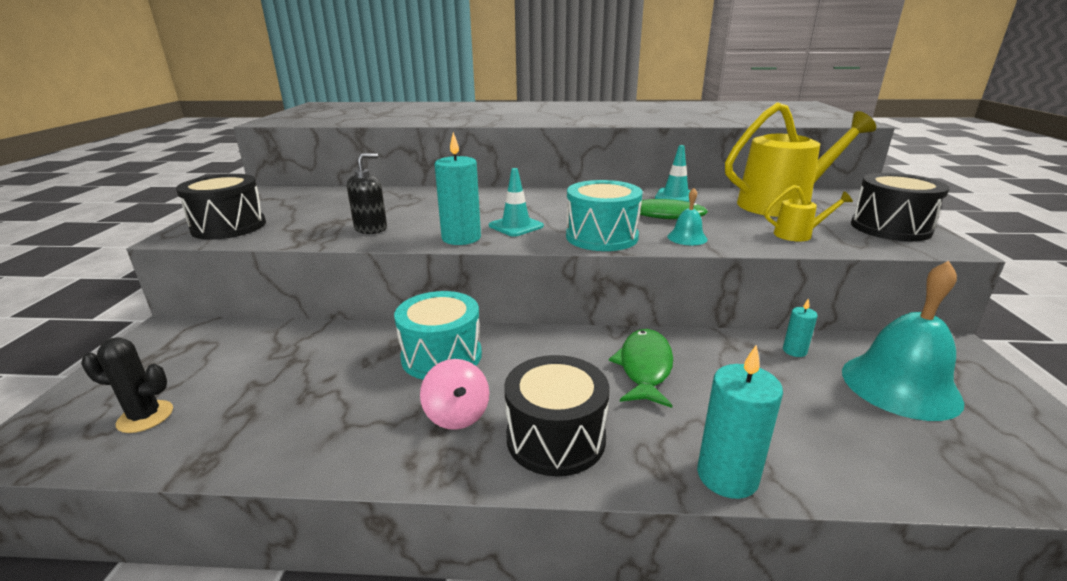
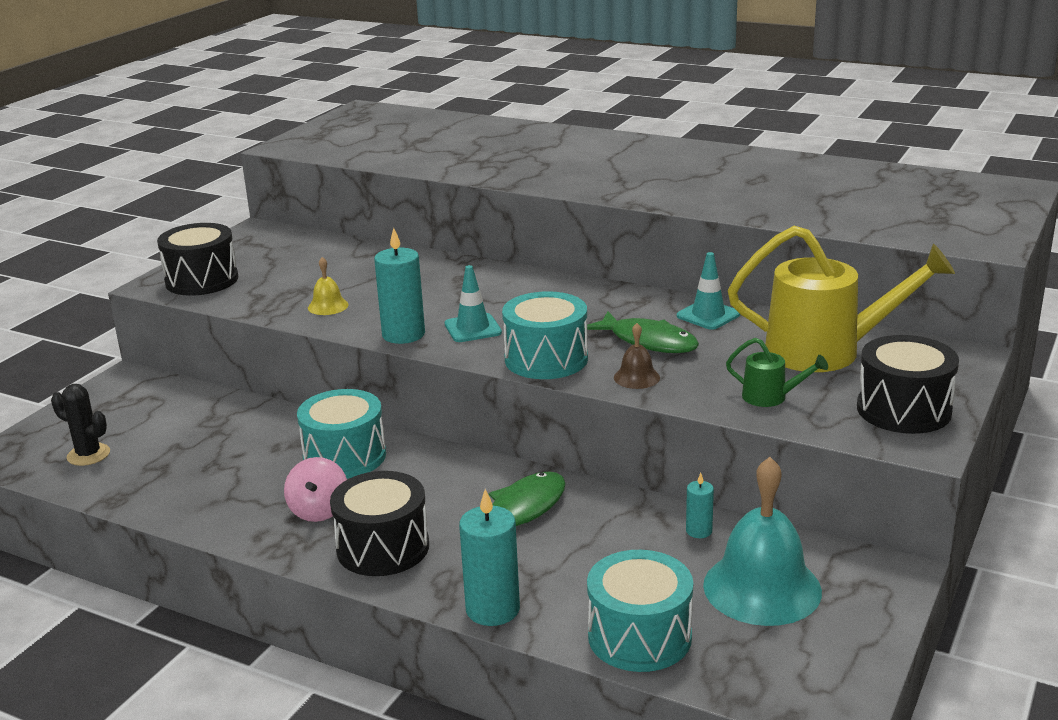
camera: 25 degrees right, 0 degrees up
(371, 228) = (328, 306): black soap dispenser -> yellow bell
(687, 237) = (636, 377): turquoise bell -> brown bell
(798, 234) = (771, 397): yellow watering can -> green watering can
(881, 463) = (639, 636): none -> turquoise drum

